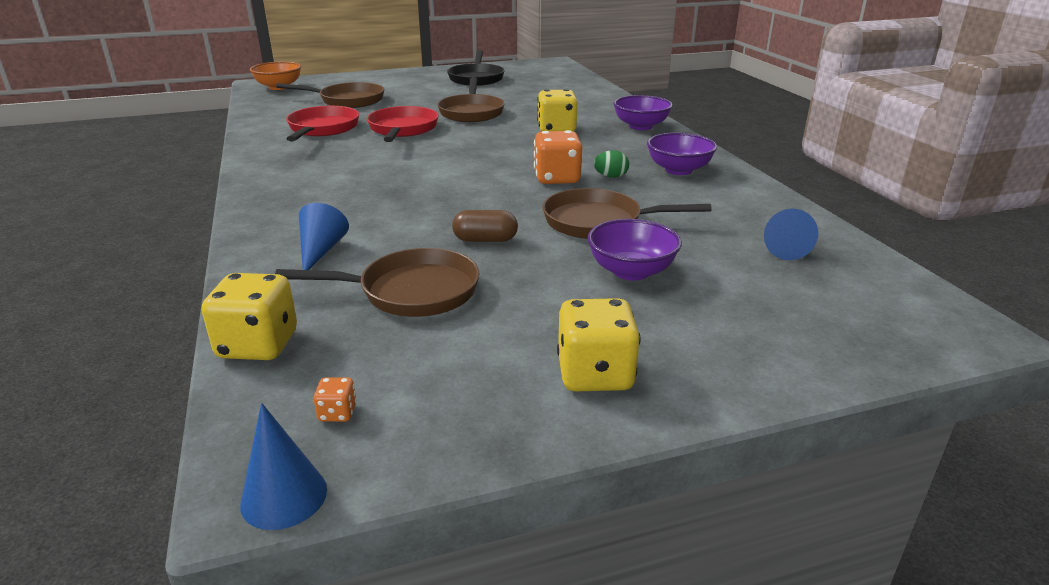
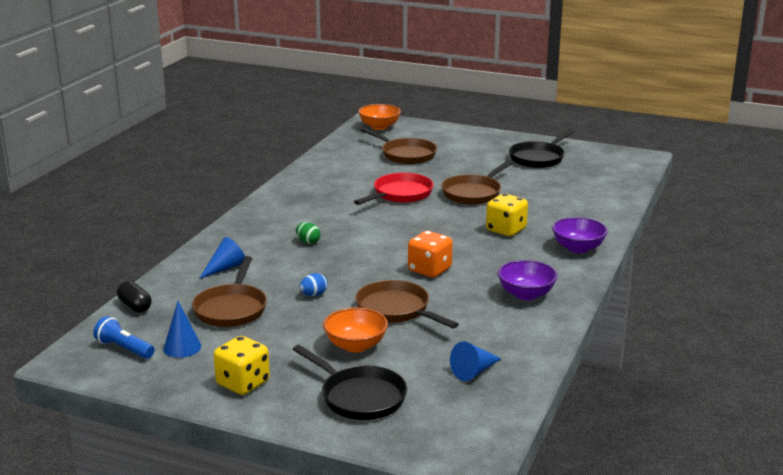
camera: 40 degrees right, 5 degrees down
(258, 345) = (135, 306): yellow dice -> black capsule
(284, 496) = (69, 369): blue cone -> blue cone (182, 347)
(322, 129) = (351, 177): red pan -> none
(337, 413) = (124, 349): orange dice -> blue flashlight
(411, 292) = (231, 309): brown pan -> brown pan turned 60 degrees clockwise
(485, 240) = (314, 295): brown capsule -> blue egg
(610, 176) = (467, 282): green egg -> green egg (308, 242)
(631, 271) = (355, 345): purple bowl -> orange bowl
(746, 322) = (359, 397): none -> black pan

